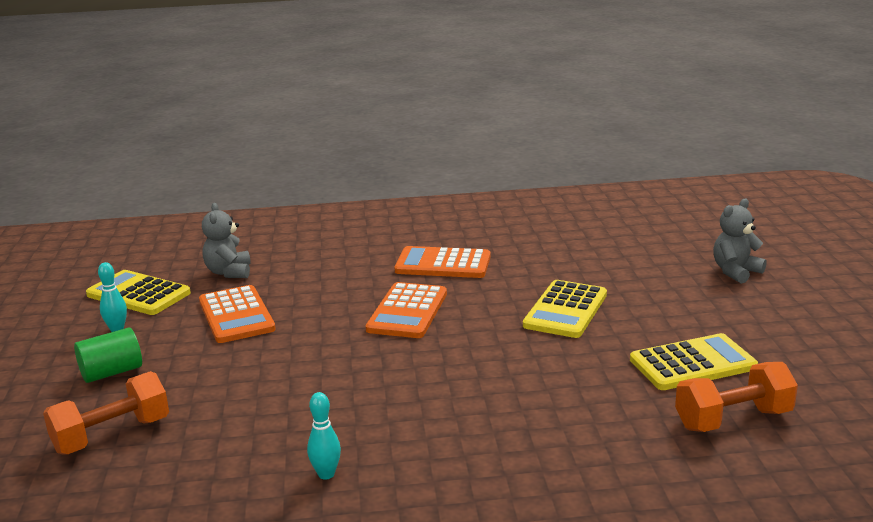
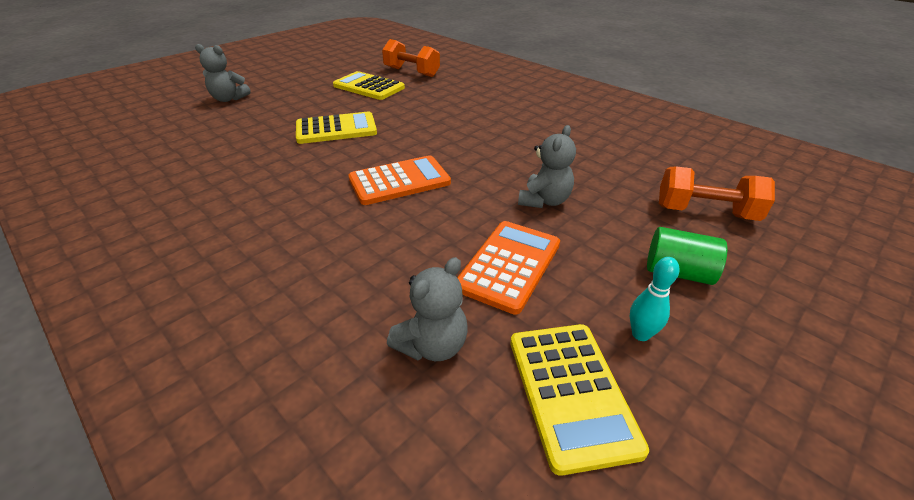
camera: 130 degrees left, 15 degrees up
(269, 363) = (544, 201): none -> grey teddy bear
(326, 474) = (593, 131): turquoise bowling pin -> none
(443, 264) = (290, 202): orange calculator -> none

